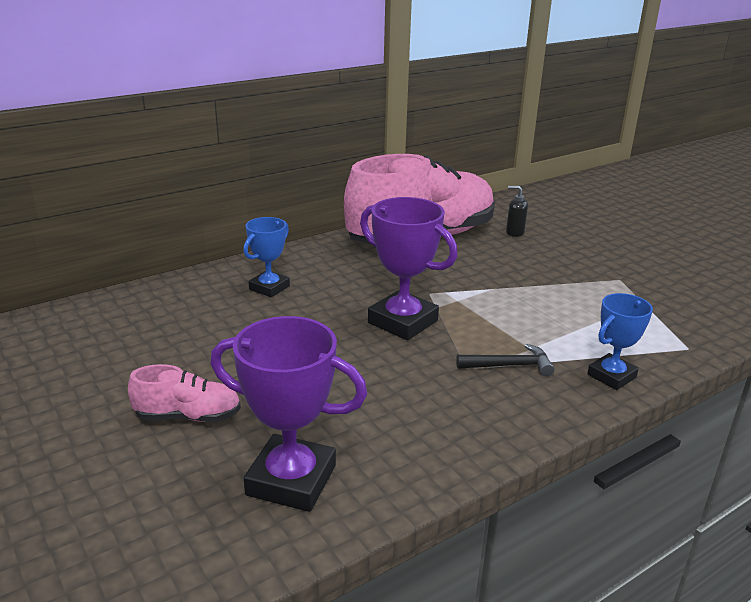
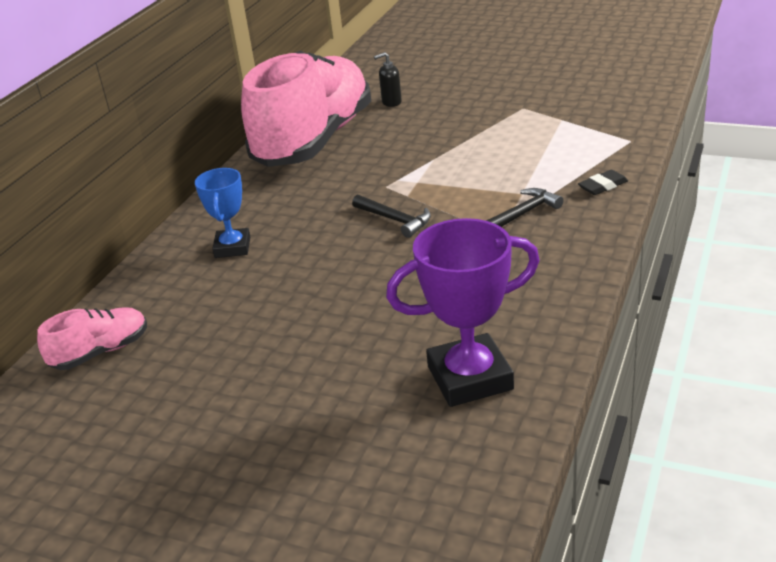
camera: 30 degrees left, 5 degrees up
(188, 416) = (318, 382): pink shoe -> pink shoe (101, 352)
(402, 322) = (395, 220): purple trophy -> black hammer
(611, 376) = (603, 186): blue trophy -> black eraser

